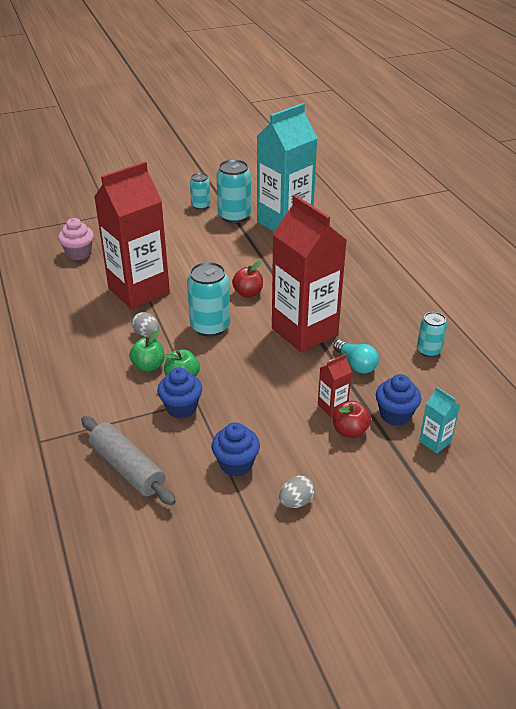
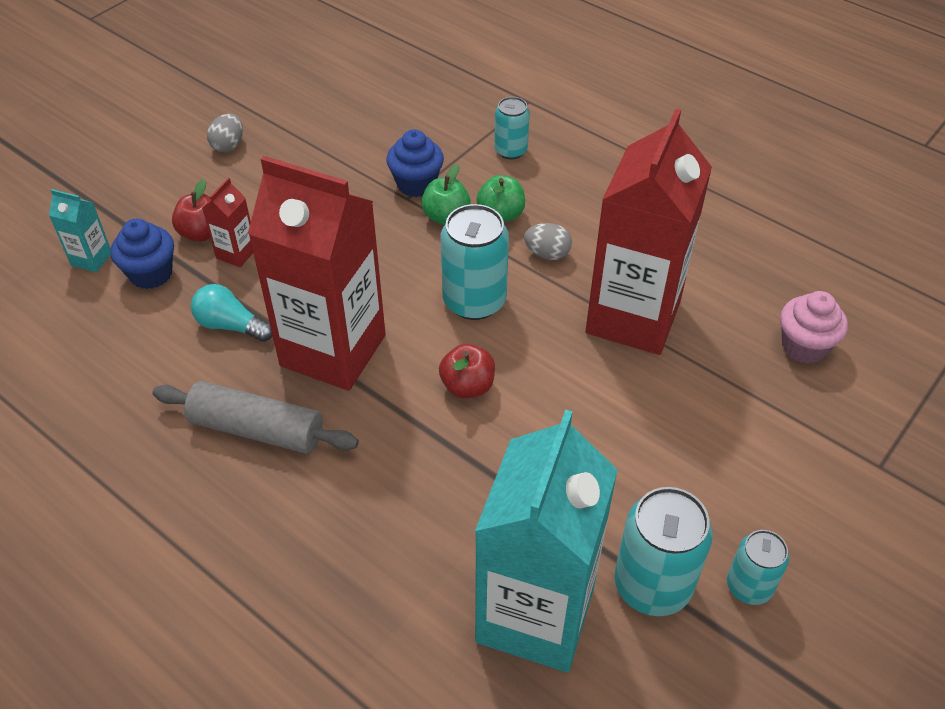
camera: 150 degrees right, 10 degrees up
(127, 468) = (418, 112): grey rolling pin -> grey rolling pin (257, 429)
(236, 464) = (311, 154): blue cupcake -> none
(428, 350) = (127, 395): turquoise can -> turquoise can (510, 151)

